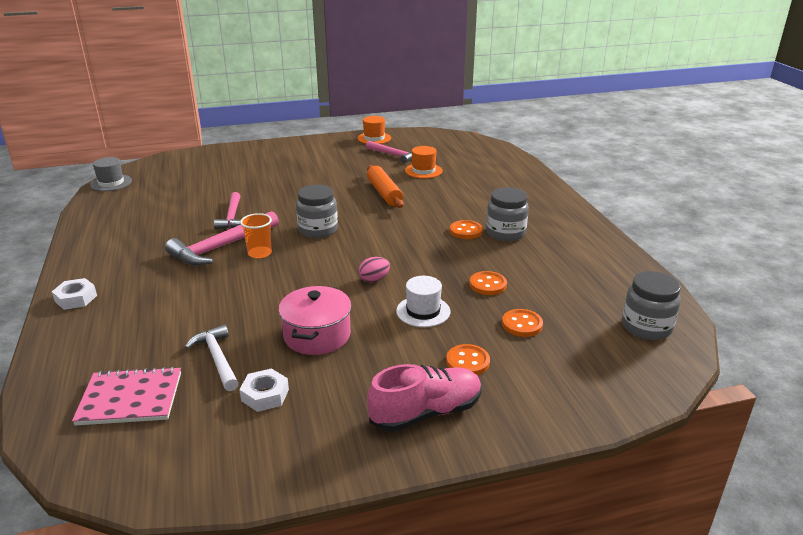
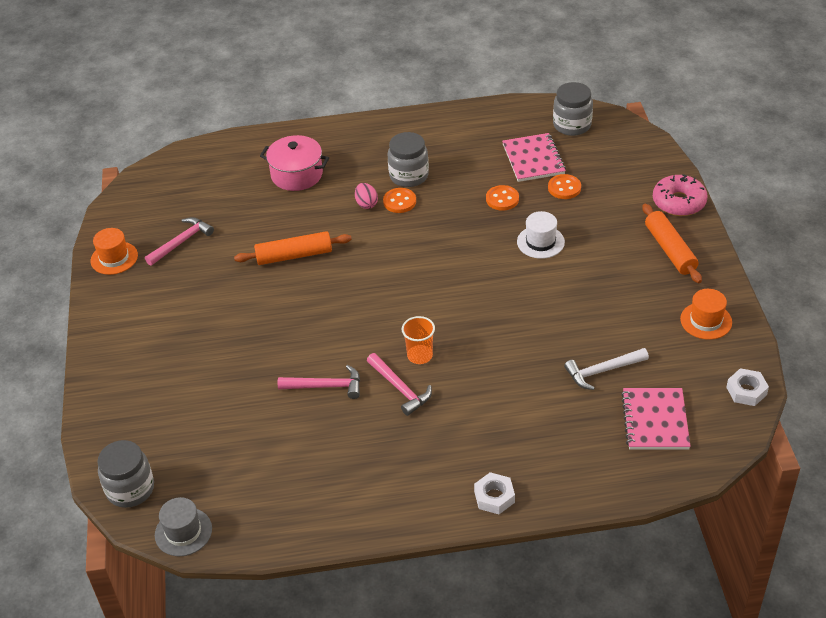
camera: 80 degrees left, 15 degrees up
(221, 247) = (400, 388): pink hammer -> pink hammer, size x0.65
(265, 395) = (650, 337): white nut -> white nut (746, 391)
(317, 335) = (572, 308): pink pot -> pink pot (297, 175)
(318, 230) = (375, 310): grey jar -> grey jar (130, 489)
(374, 279) = (484, 270): pink egg -> pink egg (366, 204)
(423, 171) = (240, 220): orange hat -> orange hat (706, 321)
(426, 413) = (670, 250): pink shoe -> orange rolling pin
(467, 362) = (612, 223): orange button -> none
(528, 422) = (679, 202): none -> pink donut
(565, 301) = (533, 159): none -> pink notebook

